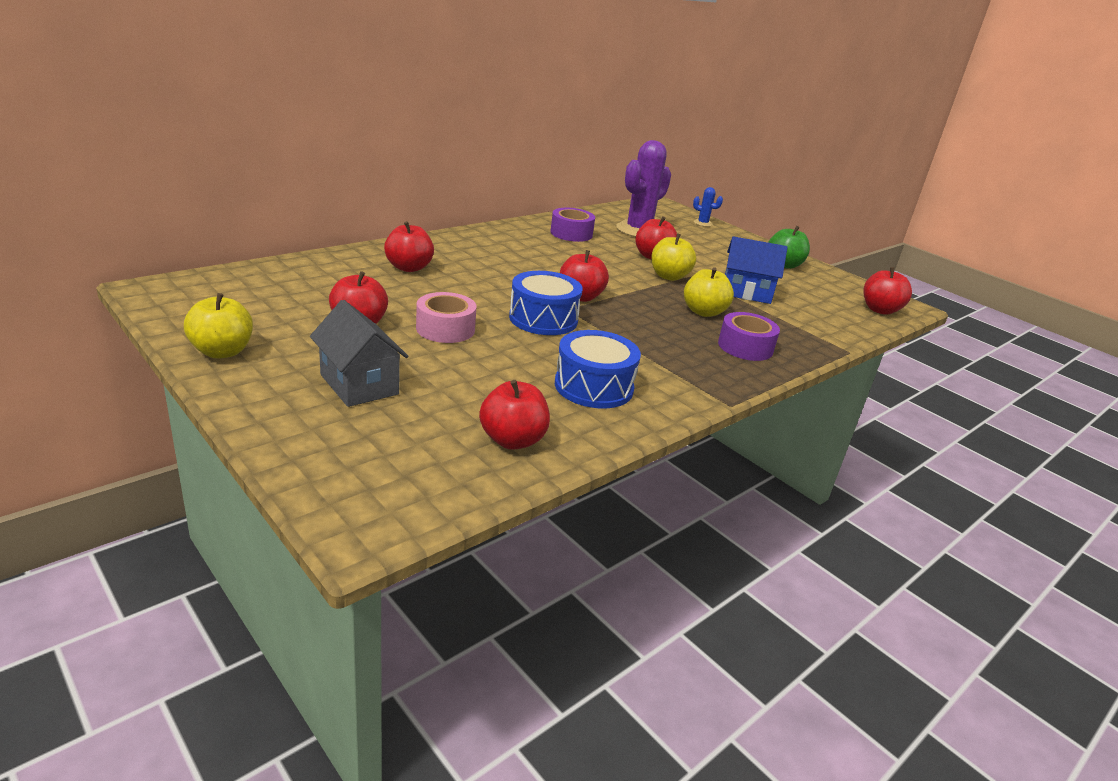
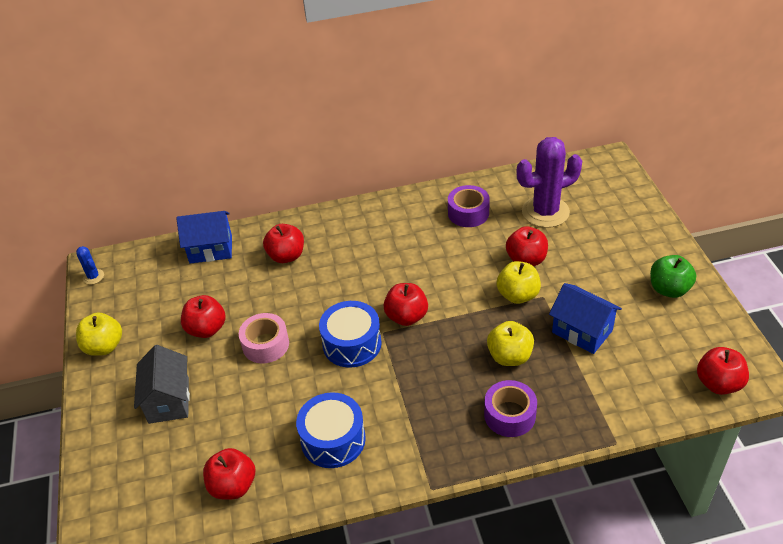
camera: 35 degrees right, 15 degrees up
(309, 268) = (211, 249): none -> blue house
(703, 223) = (632, 202): blue cactus -> blue cactus (93, 277)

